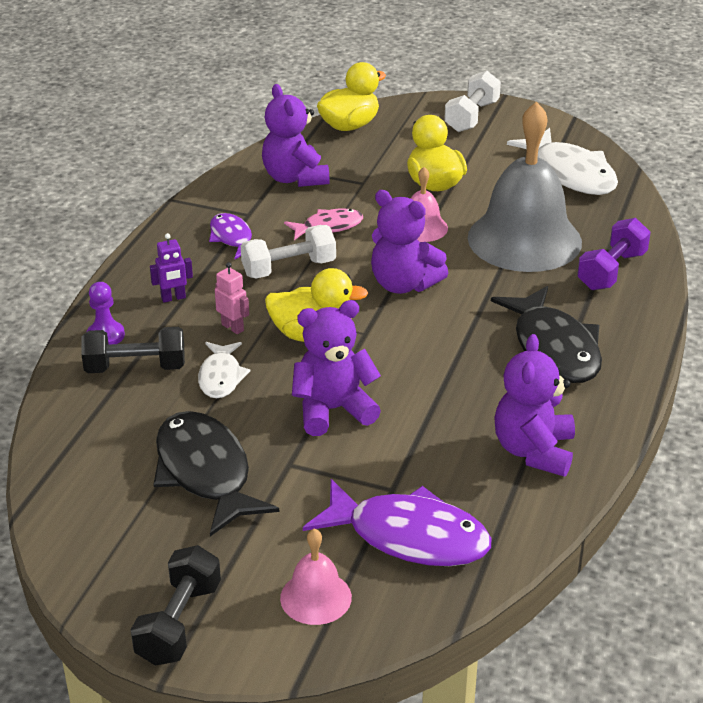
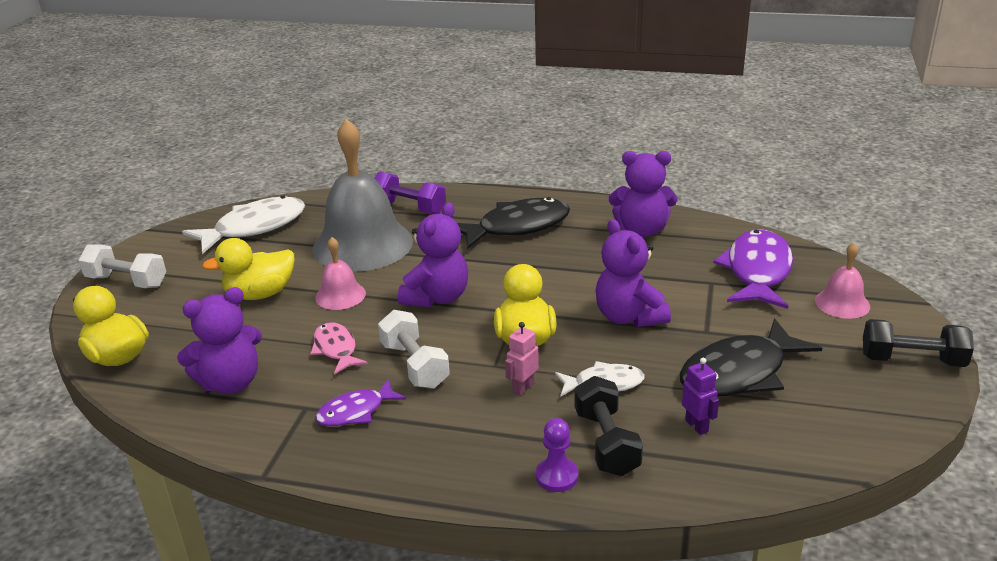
camera: 95 degrees left, 5 degrees down
(173, 298) = (477, 437): purple robot -> purple robot (697, 426)

